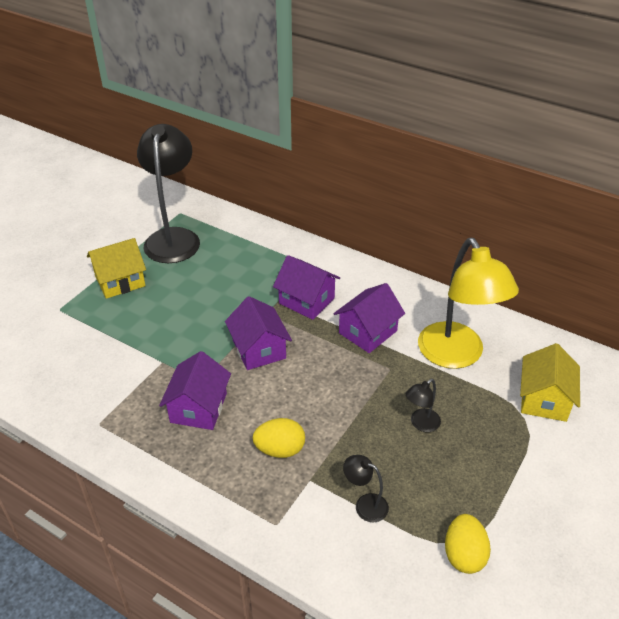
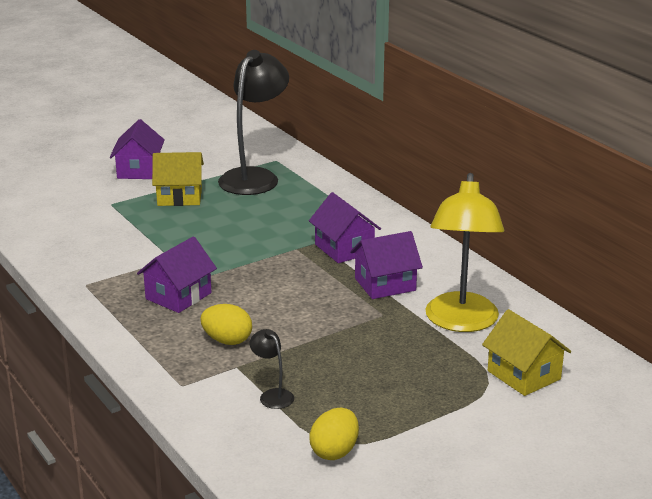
camera: 25 degrees right, 15 degrees down
(259, 349) = (267, 271): purple house -> purple house (139, 170)
(421, 424) = (377, 359): black lamp -> none
(544, 399) = (524, 375): yellow house -> yellow house turned 75 degrees counterclockwise

